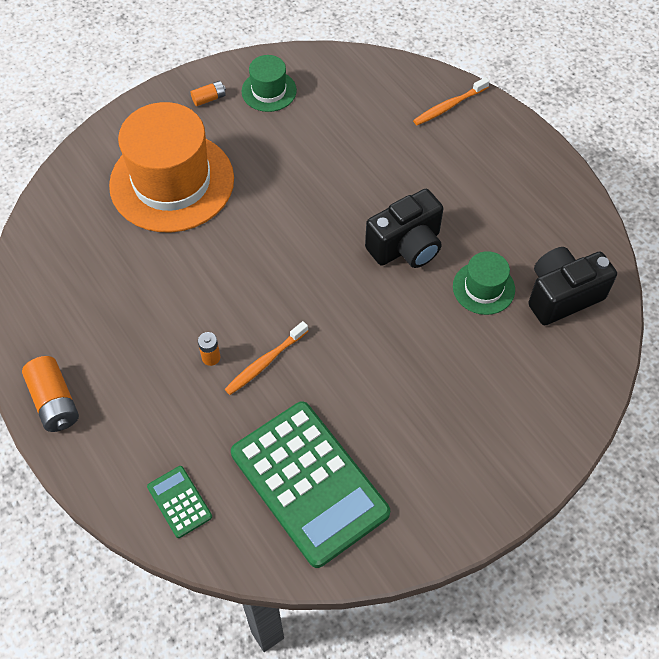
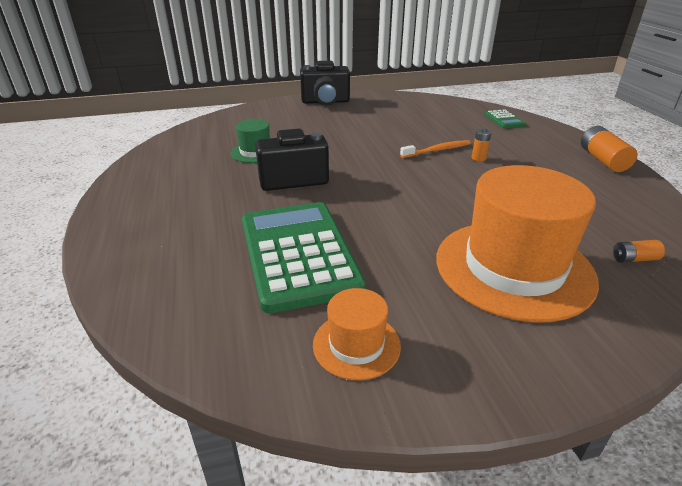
camera: 160 degrees left, 25 degrees down
(209, 98) = (454, 358): orange battery -> orange battery (634, 259)
(269, 91) = (356, 345): green hat -> orange hat
(309, 483) = (423, 114): green calculator -> green calculator (298, 254)
(449, 106) = (143, 266): orange toothbrush -> none
(562, 296) = (206, 141): black camera -> black camera (325, 102)

